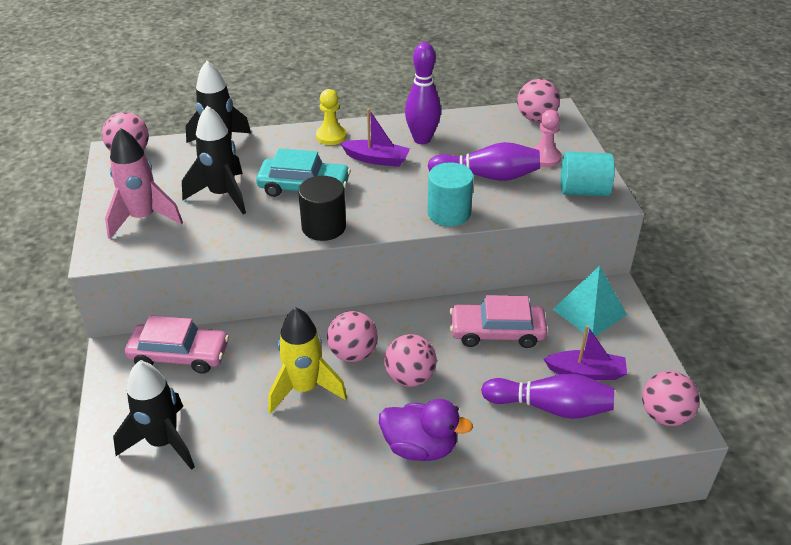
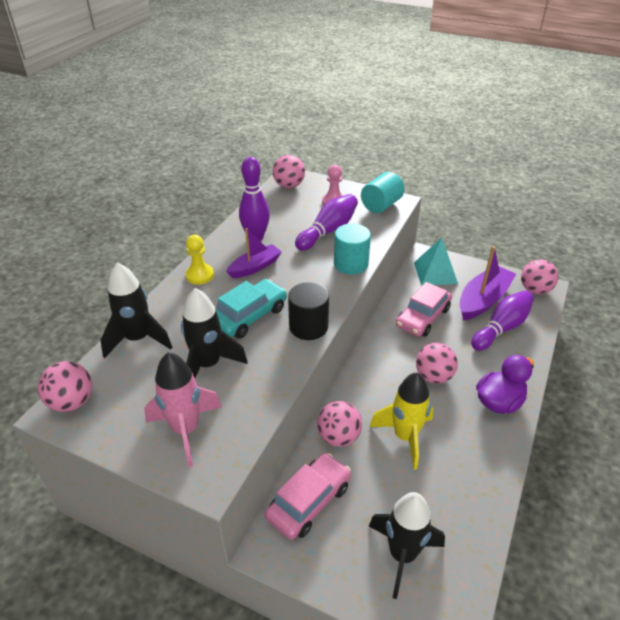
camera: 55 degrees left, 0 degrees up
(353, 353) = (389, 394): pink ball -> pink ball (338, 437)
(586, 372) = (483, 300): purple boat -> purple boat, size x1.58

